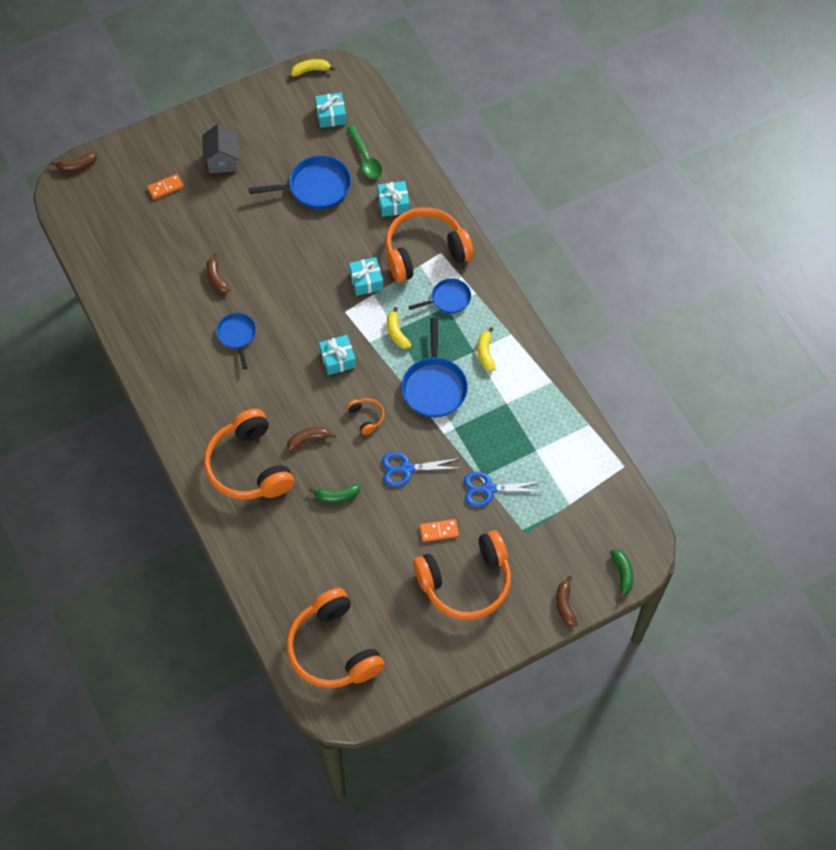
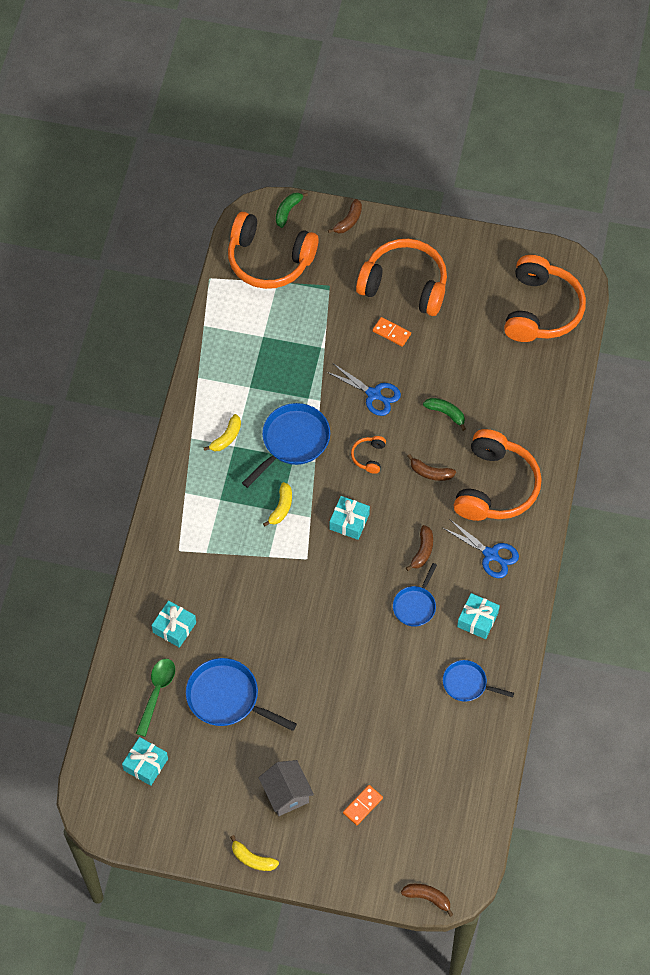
camera: 140 degrees left, 0 degrees up
(165, 188) = (362, 805): orange domino -> orange domino turned 60 degrees counterclockwise
(216, 278) = (389, 674): brown banana -> brown banana (422, 551)
(223, 160) = (286, 794): grey house -> grey house turned 60 degrees counterclockwise
(311, 70) = (119, 831): yellow banana -> yellow banana (252, 859)
(366, 281) = (264, 572): turquoise gift -> turquoise gift (477, 620)
(425, 252) = (191, 561): orange headphones -> orange headphones (269, 260)
(448, 299) = (212, 504): blue pan -> blue pan (467, 684)
(488, 489) = (326, 335): blue scissors -> blue scissors (491, 554)

